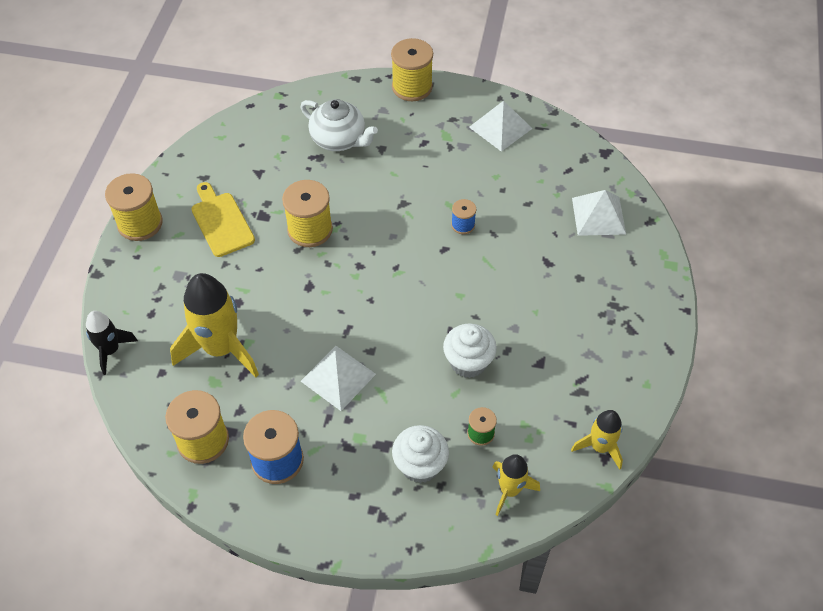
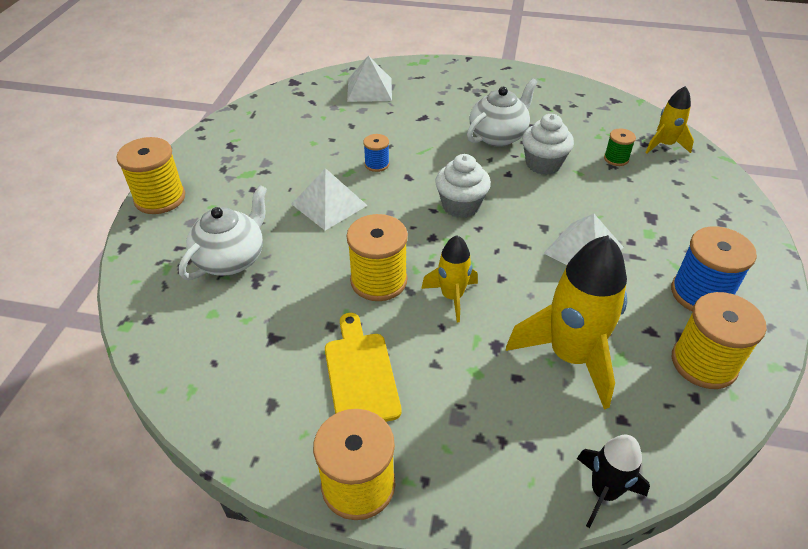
camera: 90 degrees left, 10 degrees down
(221, 221) = (360, 374): yellow cutting board -> yellow cutting board turned 105 degrees clockwise
(420, 465) = (662, 193): white cupcake -> white cupcake (460, 206)
(500, 127) = (245, 138): white pyramid -> white pyramid (329, 204)
(517, 327) = (498, 136): none -> white teapot
(600, 447) = (606, 102): yellow rocket -> yellow rocket (452, 297)

